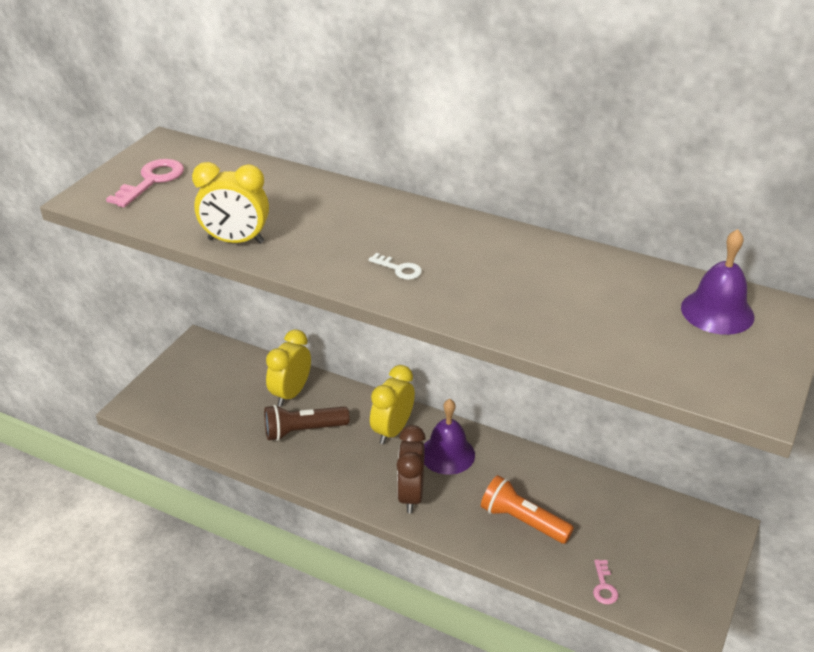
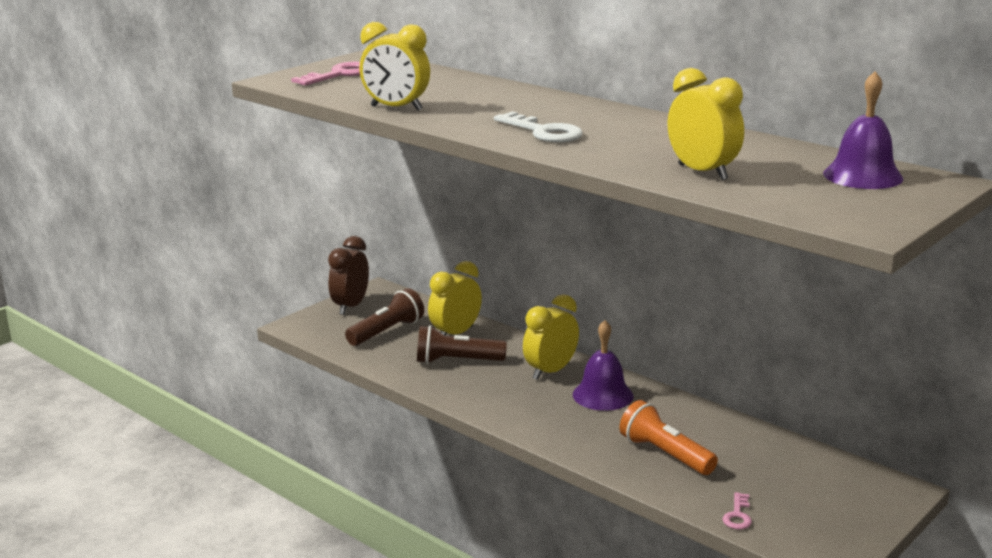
camera: 15 degrees right, 15 degrees down
(225, 401) = (387, 332): none -> brown flashlight
(399, 269) = (543, 132): white key -> white key, size x1.82
(410, 495) = (550, 420): brown clock -> brown clock (350, 306)
(575, 325) = (702, 172): none -> yellow clock

